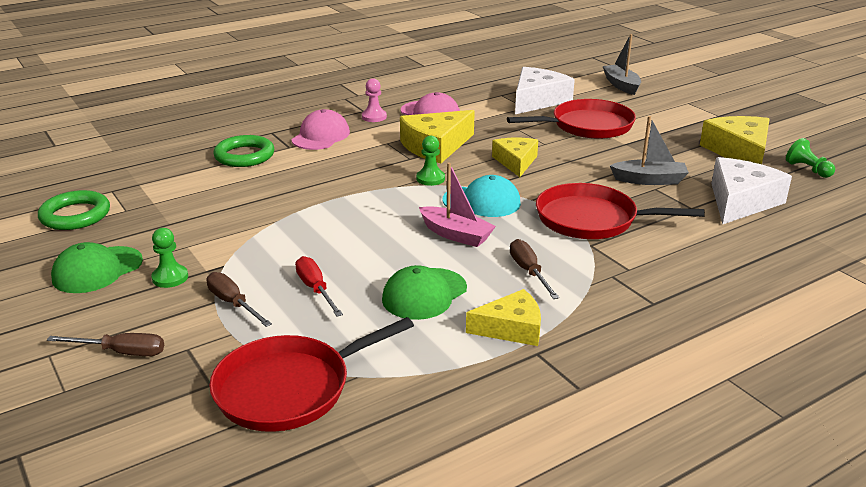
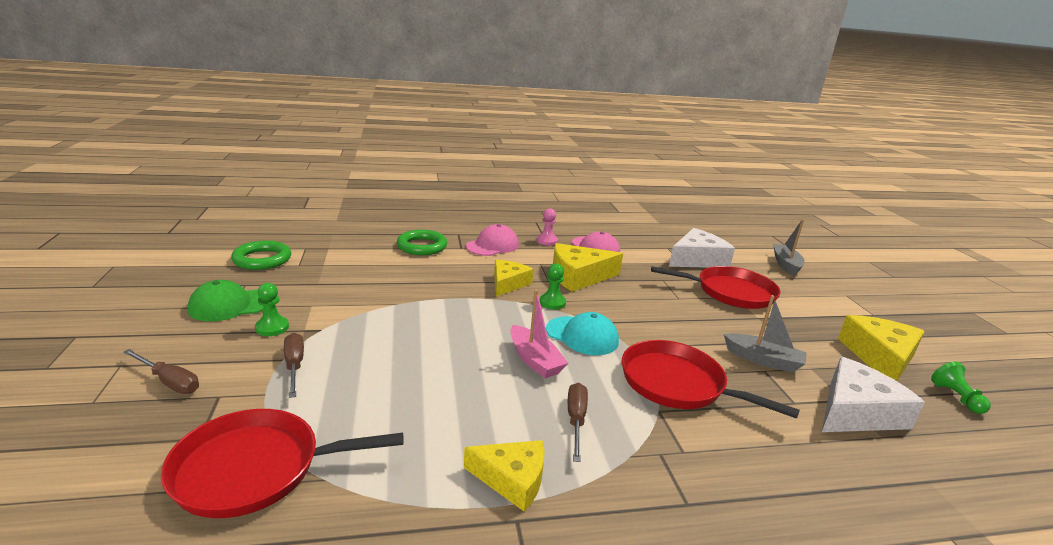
camera: 20 degrees right, 5 degrees down
(315, 289) = (370, 374): red screwdriver -> none
(424, 294) = (459, 411): green cap -> none
(516, 162) = (640, 308): yellow cheese -> yellow cheese (508, 283)

